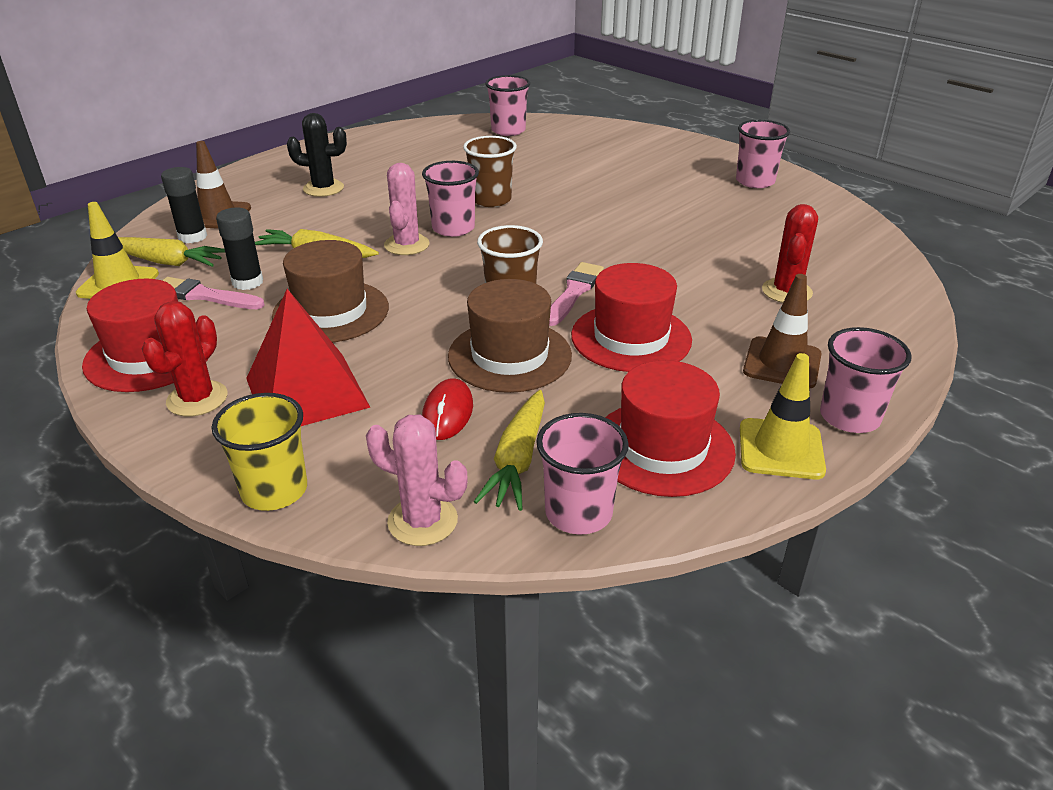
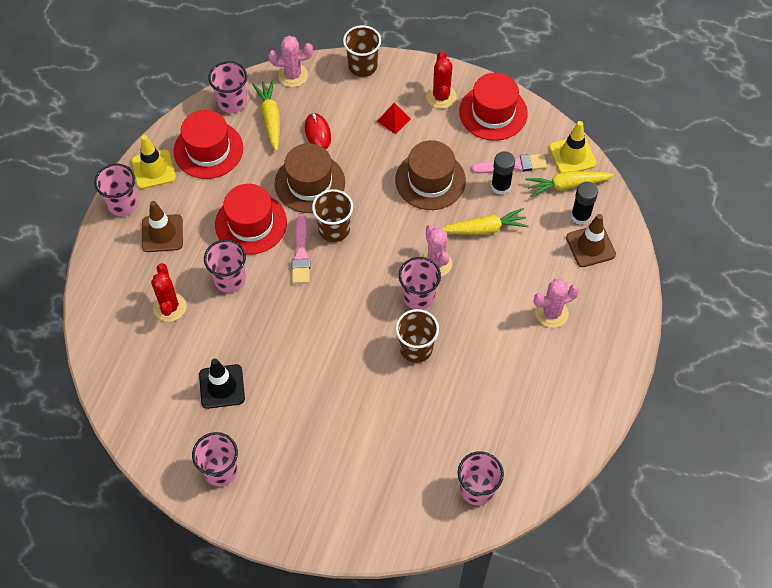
camera: 155 degrees right, 25 degrees up
(274, 490) = (362, 66): yellow cup -> brown cup
(307, 392) = (393, 120): red pyramid -> red pyramid, size x0.47
(323, 188) = (551, 313): black cactus -> pink cactus
(689, 295) = (229, 279): none -> pink cup
(734, 223) = (222, 386): none -> black traffic cone

